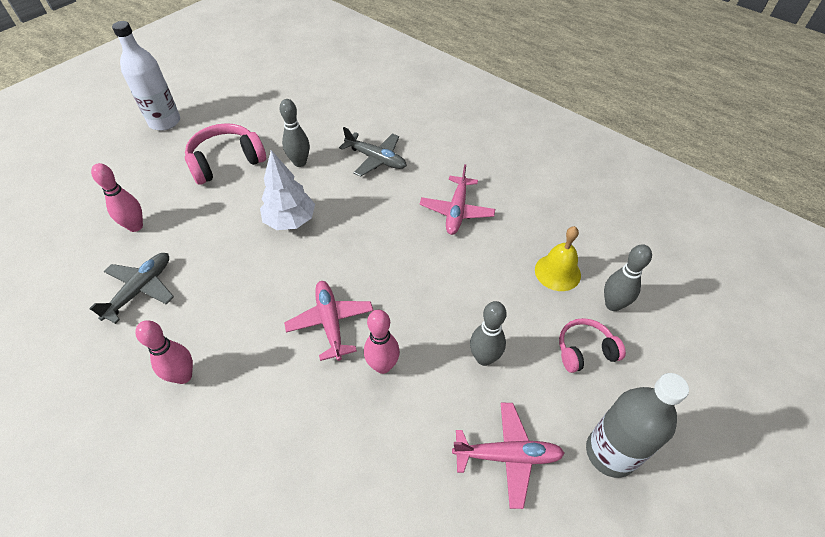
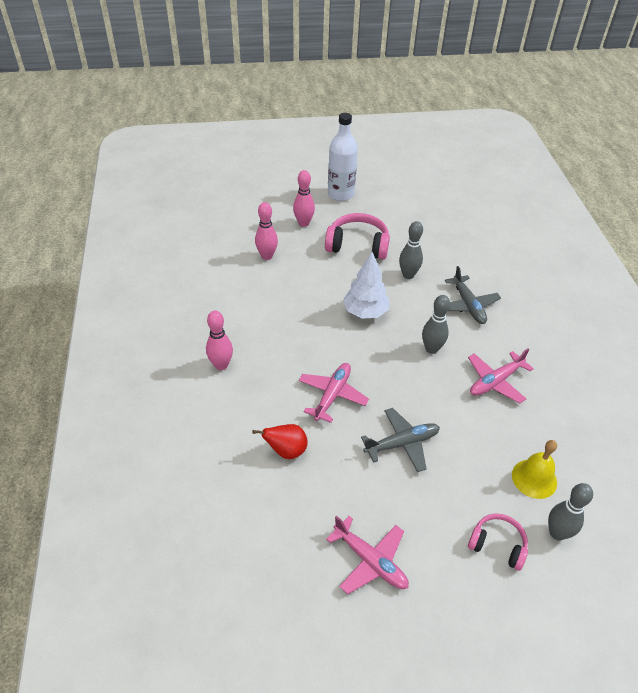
camera: 40 degrees right, 5 degrees down
(140, 290) = (239, 298): grey plane -> grey plane (402, 443)
(335, 414) = (286, 451): none -> red pear
(383, 366) = (341, 445): pink bowling pin -> pink bowling pin (303, 223)
(484, 358) = (414, 492): grey bowling pin -> grey bowling pin (431, 349)
(610, 452) = (445, 619): grey bottle -> none

